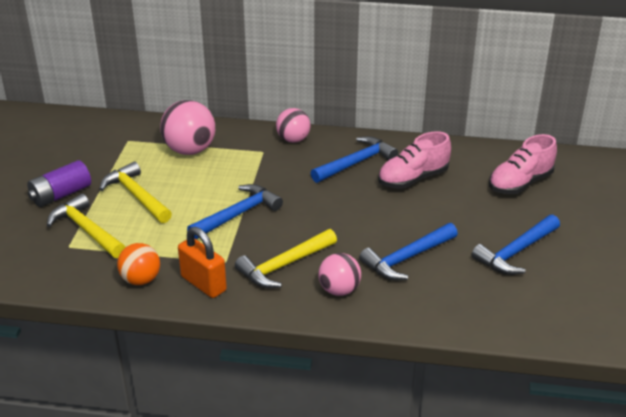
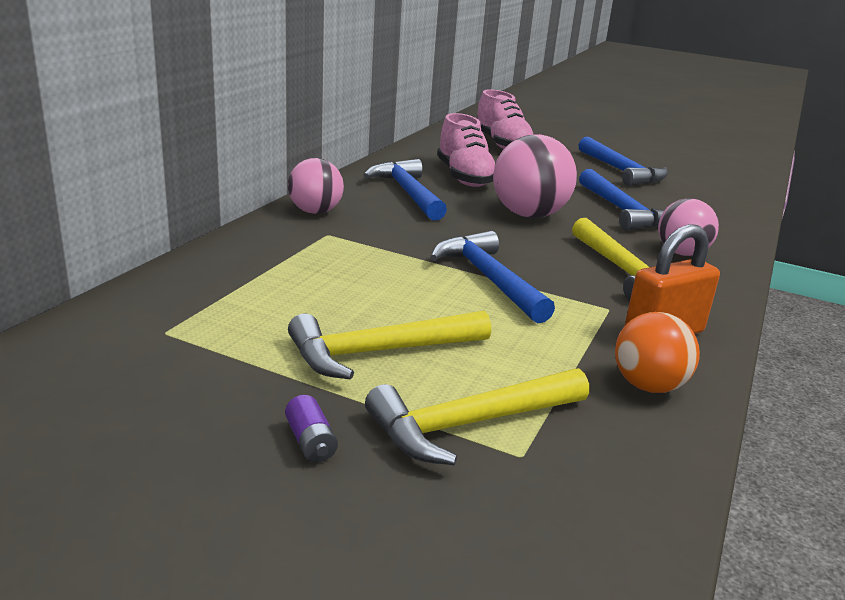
camera: 75 degrees left, 10 degrees down
(61, 194) = (310, 442): purple battery -> purple battery, size x0.49
(190, 150) = (267, 282): pink ball -> pink ball (529, 214)

